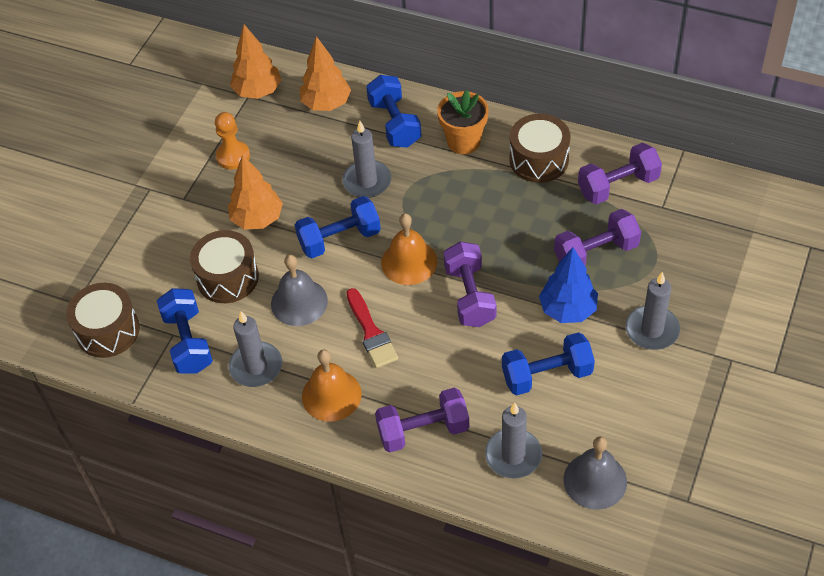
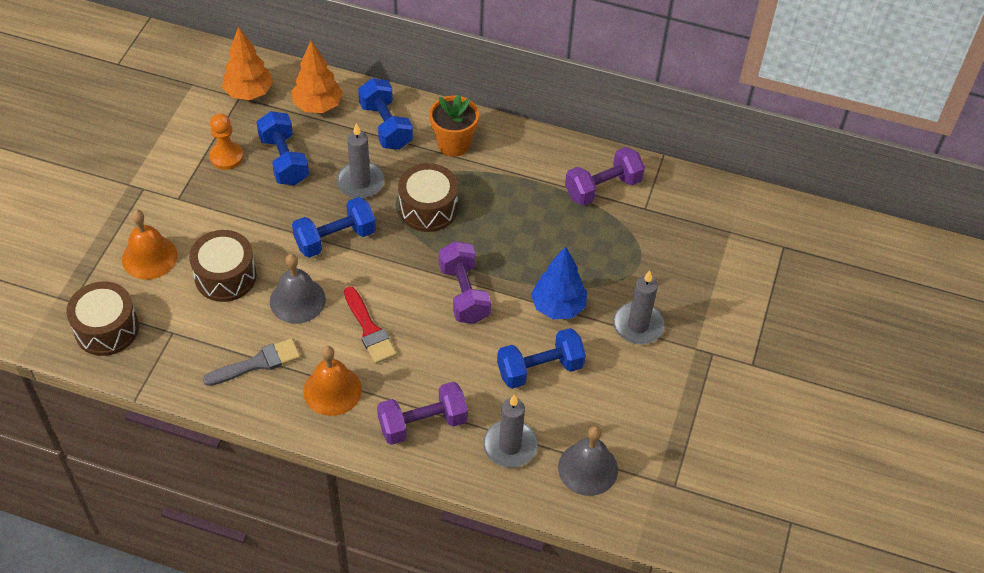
camera: 10 degrees left, 0 degrees up
(188, 342) = (188, 340): blue dumbbell -> blue dumbbell (284, 160)
(256, 366) = (257, 363): grey candle -> grey brush
(257, 219) = (253, 219): orange tree -> none
(409, 262) = (404, 261): orange bell -> orange bell (149, 257)
(539, 159) = (526, 162): brown drum -> brown drum (428, 208)
(596, 253) = (583, 252): purple dumbbell -> none

